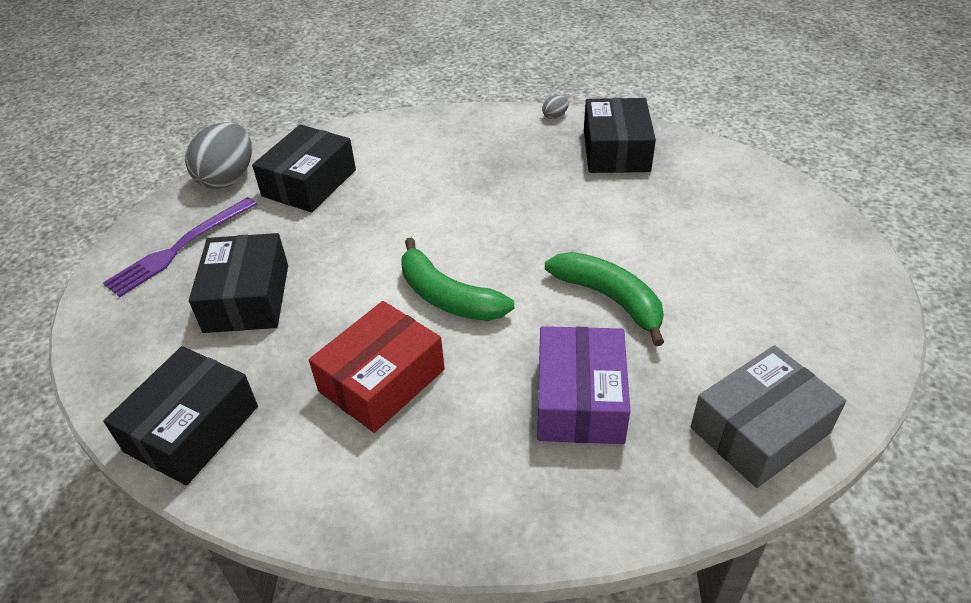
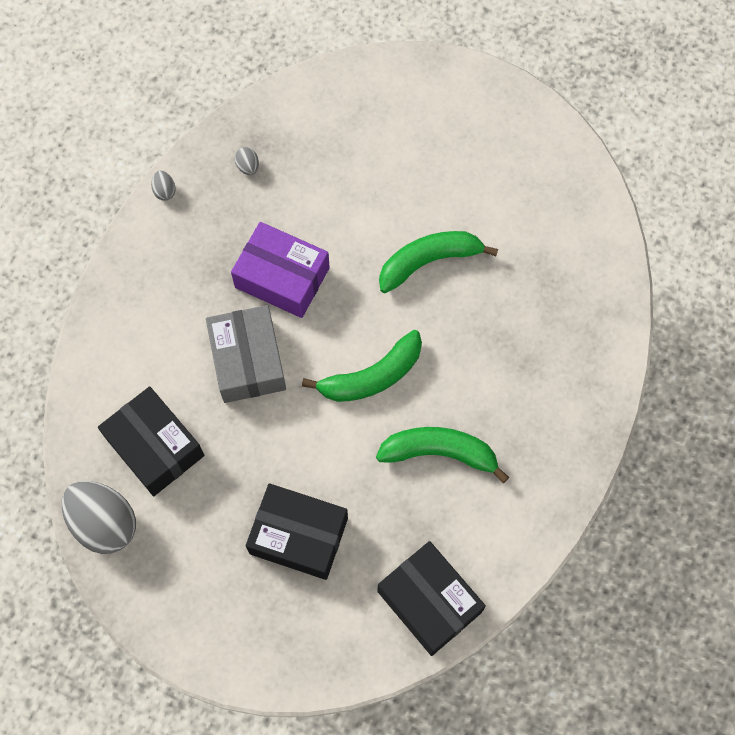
camera: 70 degrees left, 25 degrees up
(179, 248) = (199, 585): purple fork -> none
(382, 380) = (440, 453): red box -> green banana
(580, 400) = (514, 326): purple box -> purple box (282, 277)
(616, 150) = (248, 167): black box -> grey egg
(759, 430) = (583, 231): grey box -> grey box (248, 360)

